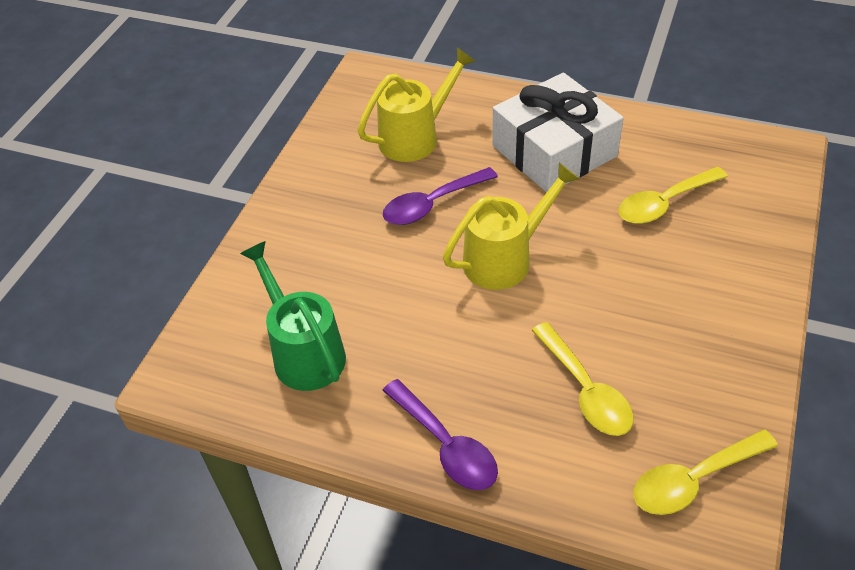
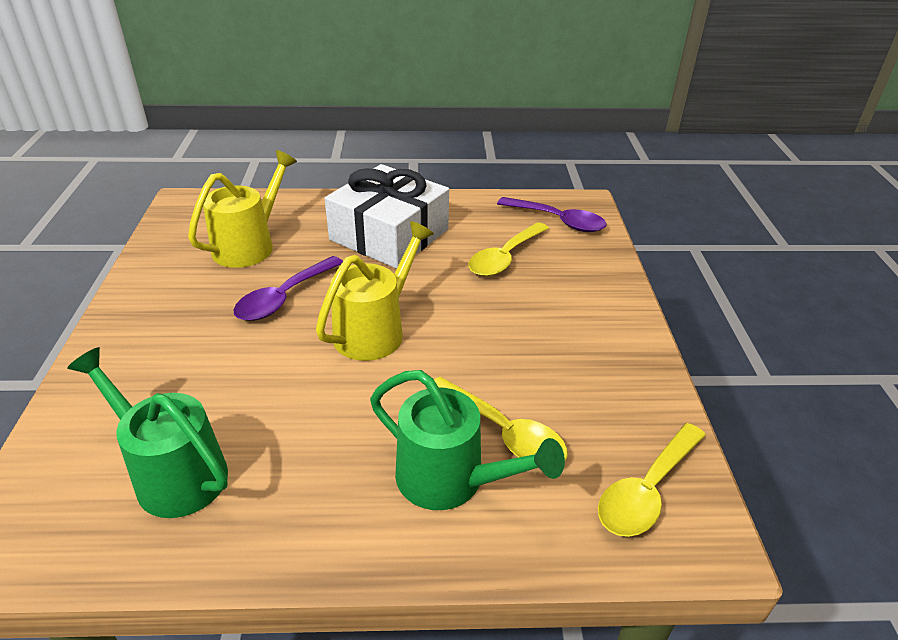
camera: 25 degrees left, 10 degrees down
(446, 445) = (376, 531): purple spoon -> purple spoon (558, 221)
(522, 421) = (451, 480): none -> green watering can

